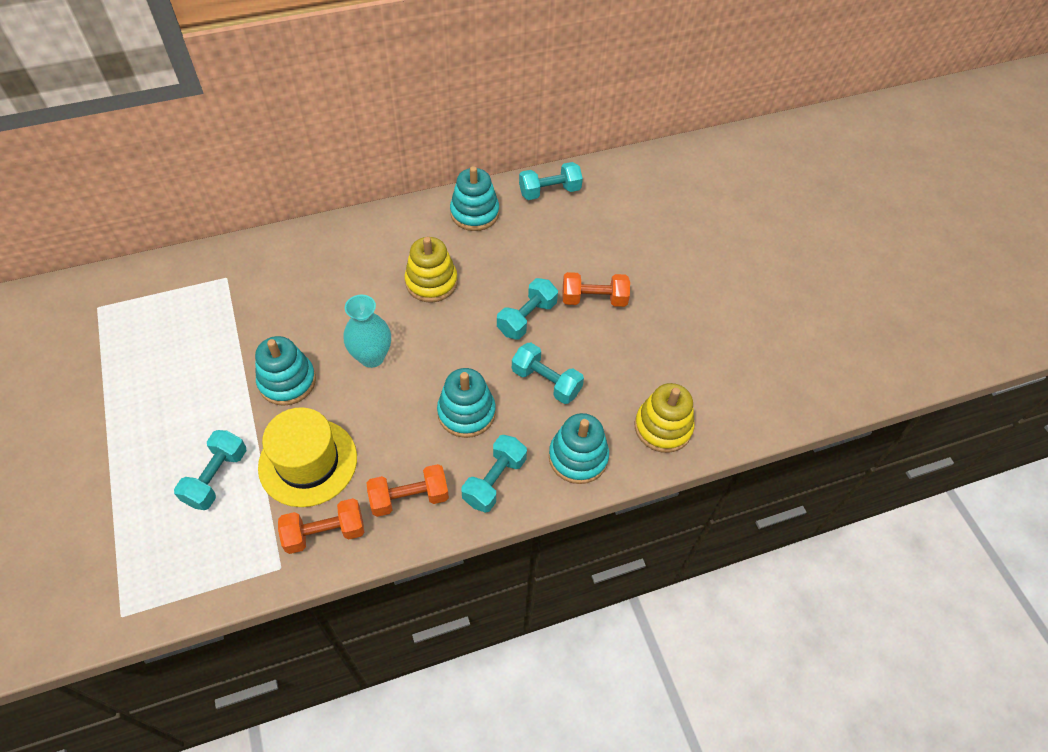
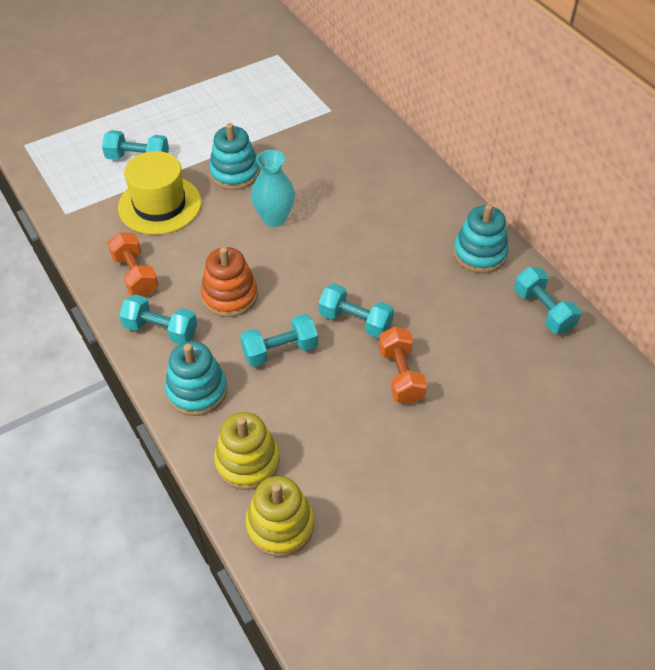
camera: 80 degrees right, 5 degrees down
(325, 533) = (97, 231): orange dumbbell -> none
(431, 282) = (374, 239): yellow stacking toy -> yellow stacking toy (280, 525)
(466, 412) = (230, 296): turquoise stacking toy -> orange stacking toy
(546, 382) = (280, 350): turquoise dumbbell -> turquoise dumbbell turned 45 degrees clockwise

